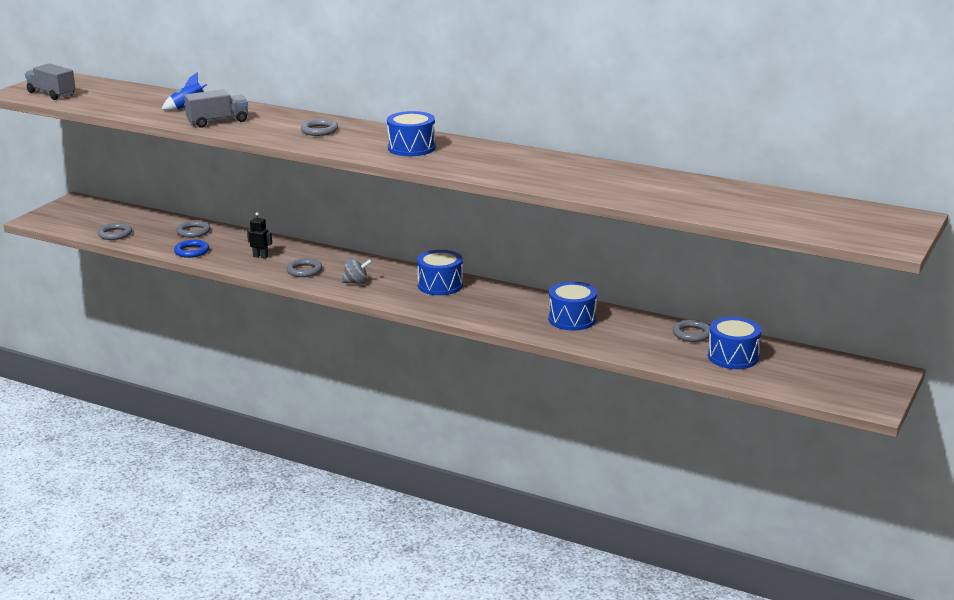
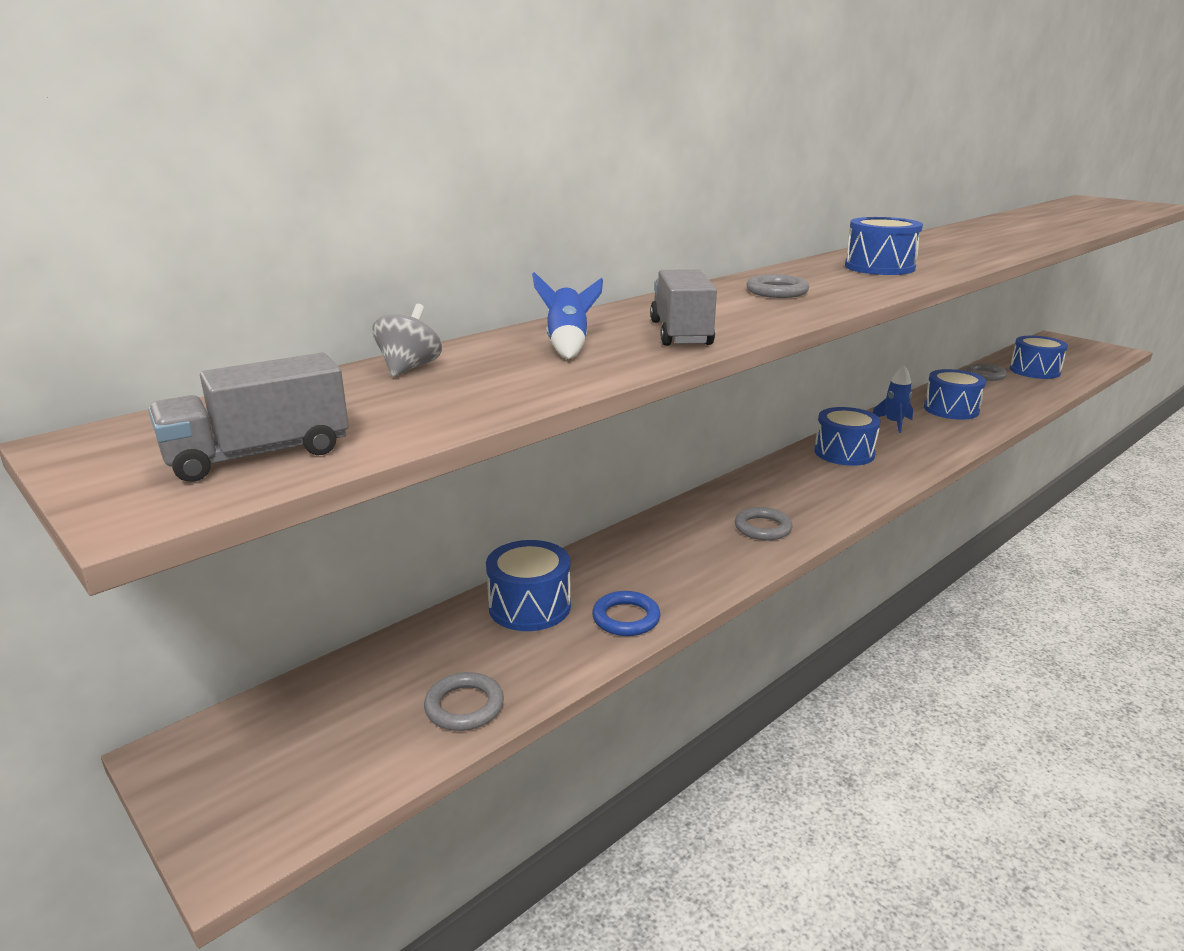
camera: 70 degrees left, 0 degrees up
(193, 232) = (529, 606): grey ring -> blue drum
(260, 256) = (687, 555): black robot -> none
(356, 283) = (821, 498): grey spinning top -> grey spinning top (409, 368)
(517, 299) = (893, 423): none -> blue rocket

